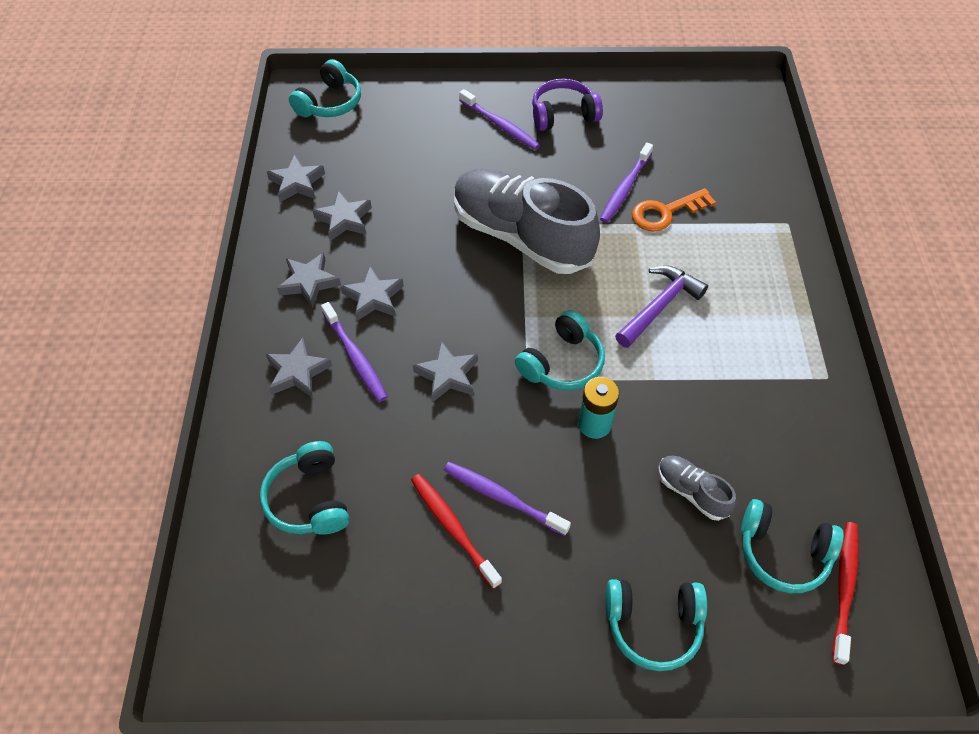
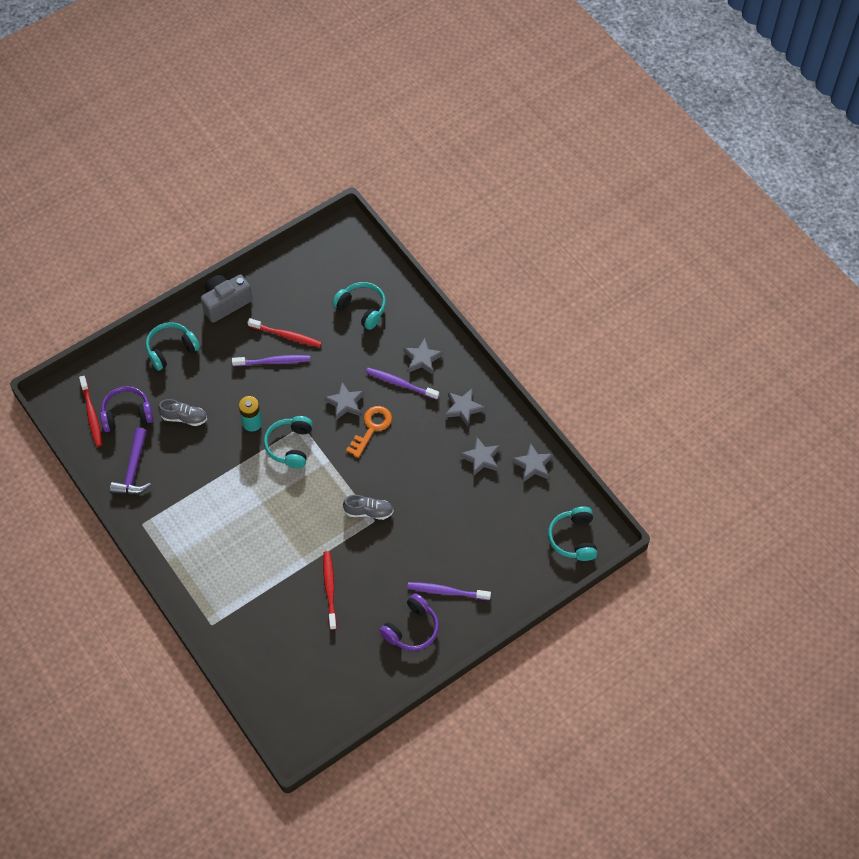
camera: 145 degrees right, 5 degrees up
(373, 297) = (420, 421): grey star -> none
(509, 656) = (225, 303): none -> grey camera
(521, 236) = (369, 511): grey shoe -> grey shoe, size x0.43
(625, 188) = (330, 589): purple toothbrush -> red toothbrush
(659, 306) = (258, 513): purple hammer -> purple hammer (133, 470)
(666, 212) = (292, 585): orange key -> orange key (371, 428)
(782, 552) = (127, 414): turquoise headphones -> purple headphones

